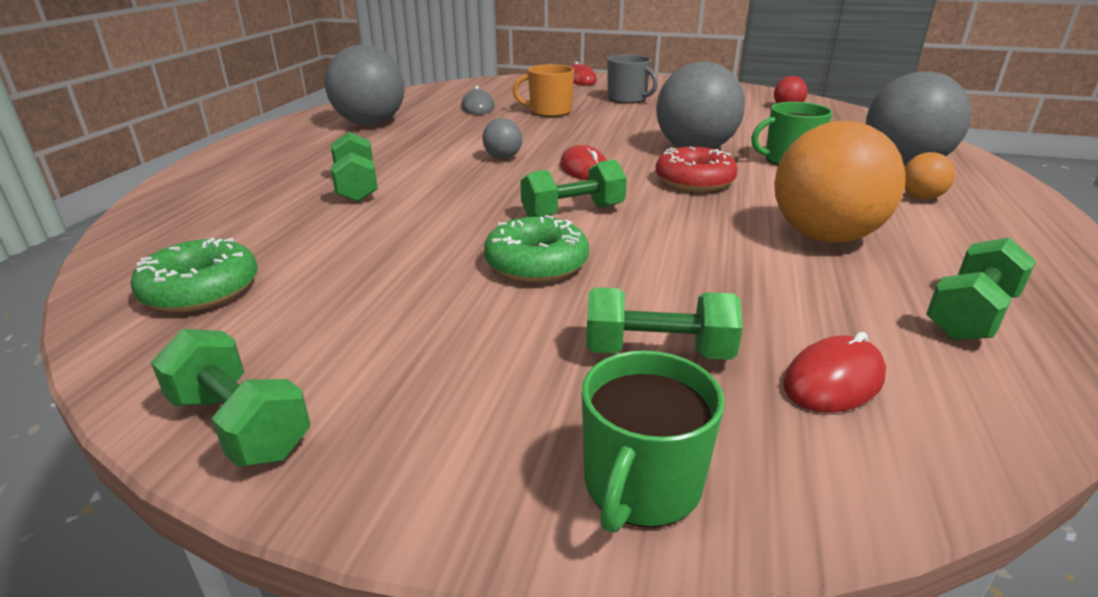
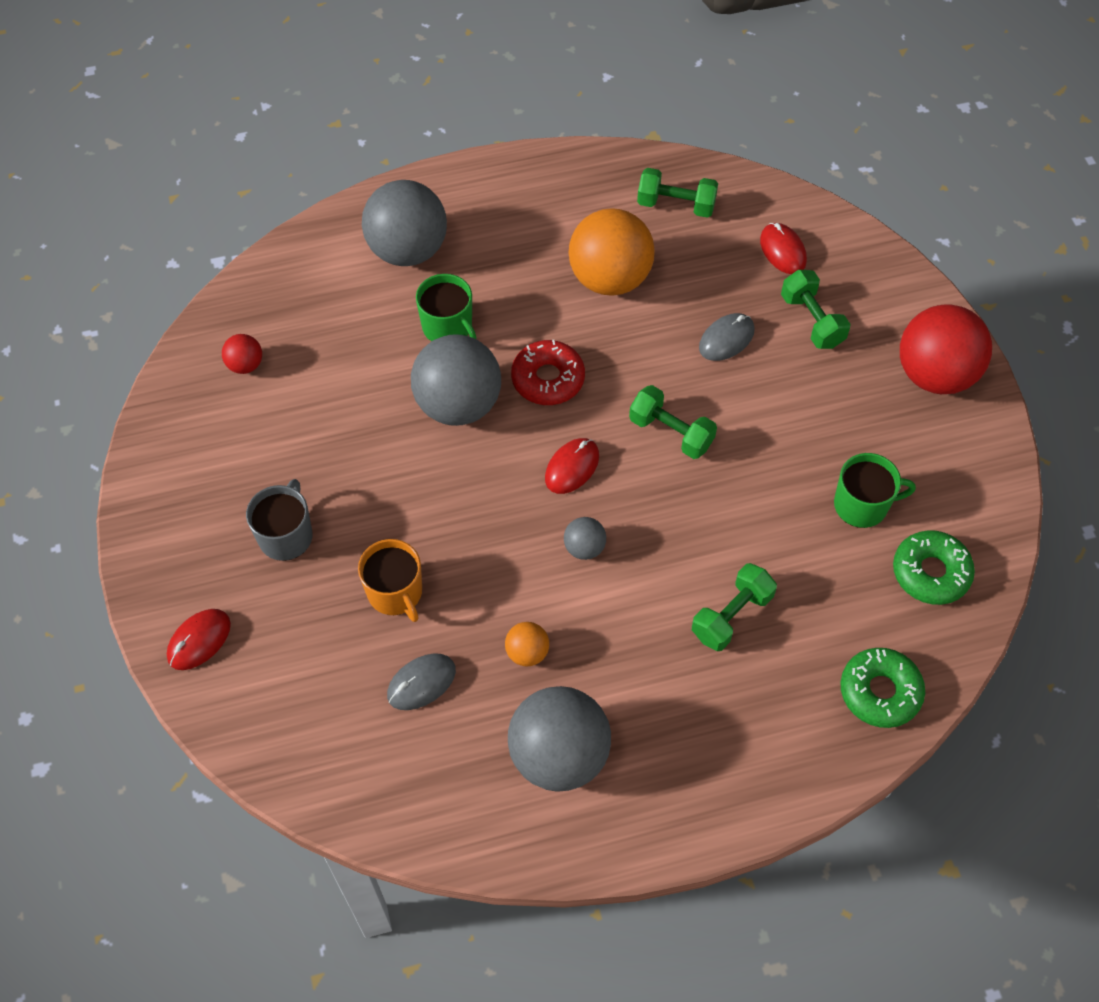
camera: 120 degrees left, 30 degrees up
(240, 425) = (988, 448): green dumbbell -> none
(434, 437) = (935, 374): none -> red ball
(536, 263) = (763, 415): green donut -> green donut (880, 692)
(641, 485) = (902, 296): green mug -> green mug (862, 505)
(675, 276) = (726, 339): none -> grey mouse
(833, 380) = (782, 251): red mouse -> red mouse turned 45 degrees clockwise
(921, 197) = (491, 234): orange ball -> orange ball (527, 652)

